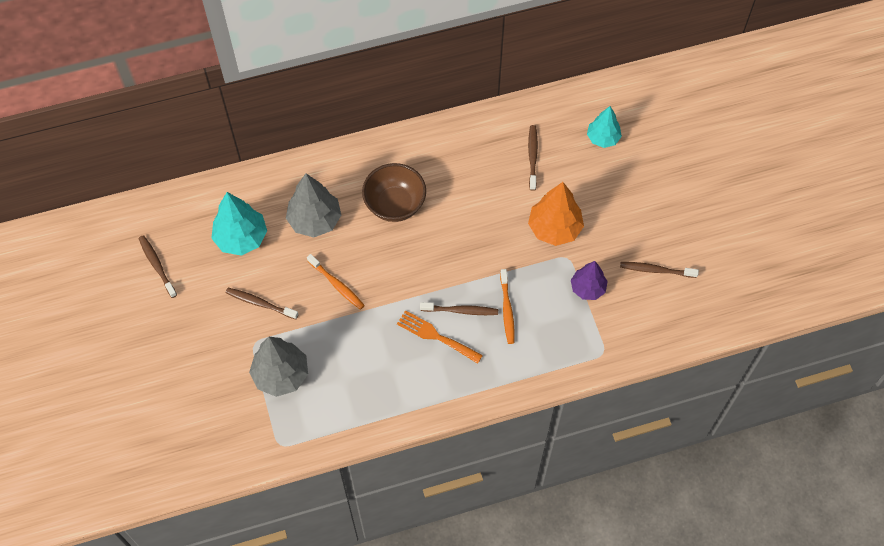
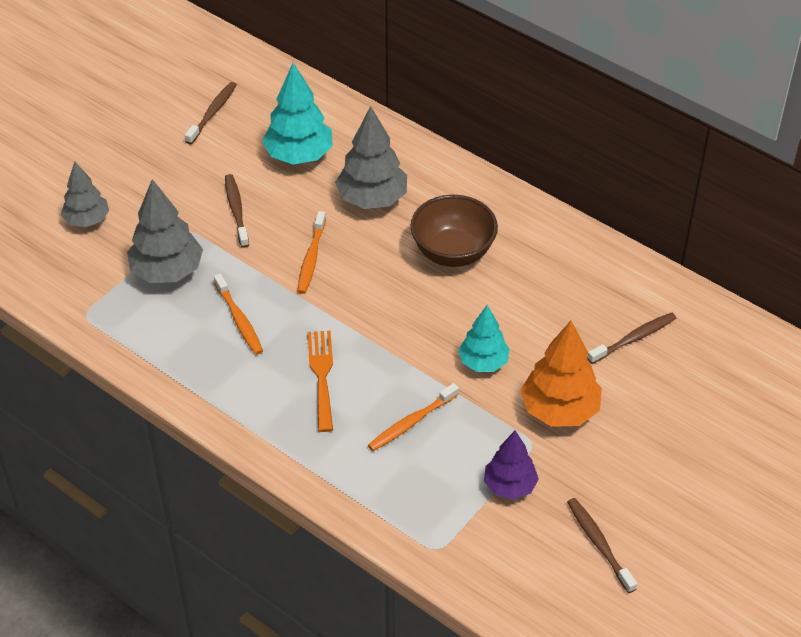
camera: 55 degrees right, 15 degrees down
(194, 398) = (87, 220): none -> grey tree
(356, 356) = (239, 320): none -> orange toothbrush
(461, 310) = (373, 380): brown toothbrush -> none
(603, 138) = (728, 392): turquoise tree -> turquoise tree (483, 362)

